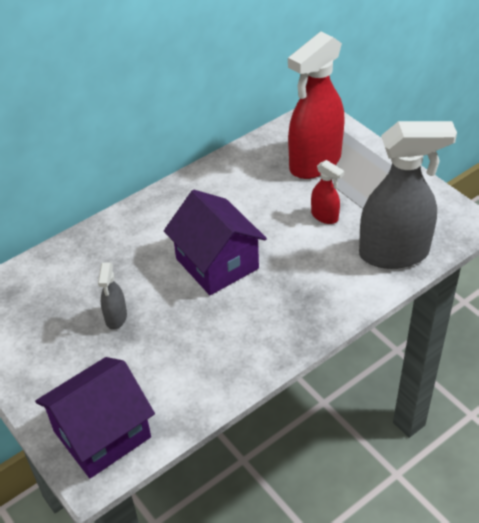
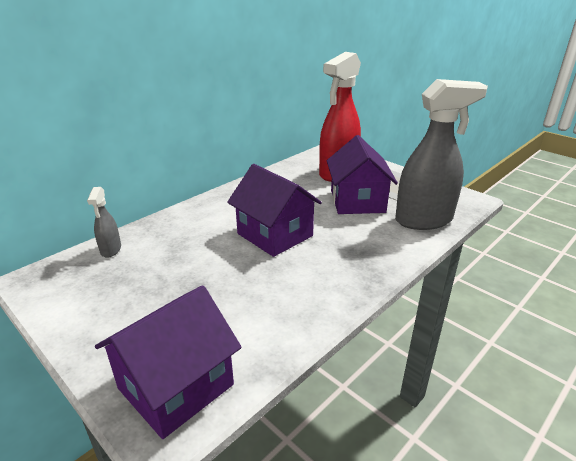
camera: 10 degrees left, 15 degrees down
(116, 317) = (185, 279): grey spray bottle -> grey spray bottle (111, 250)
(325, 216) = (357, 201): red spray bottle -> purple house

